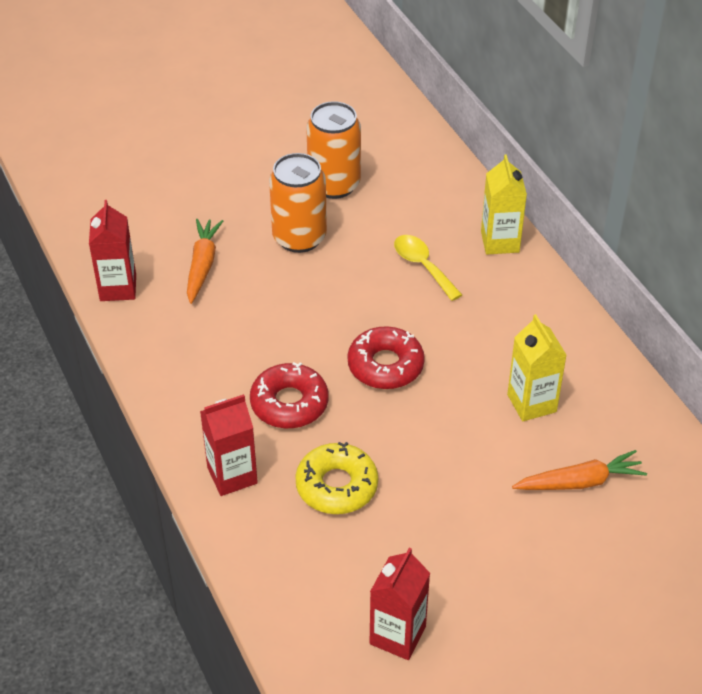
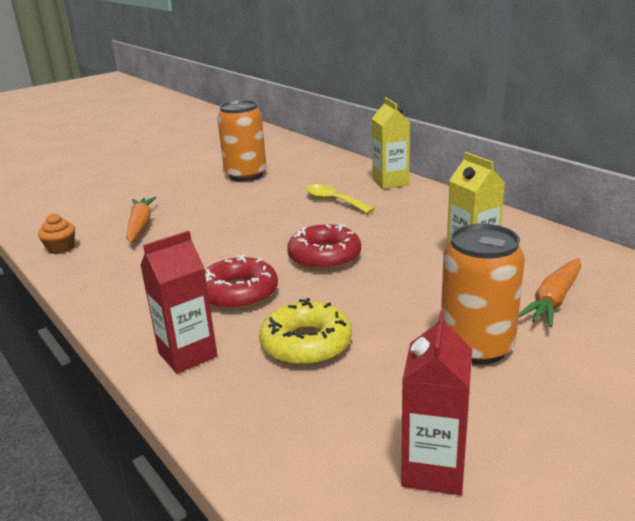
camera: 10 degrees left, 20 degrees down
(118, 288) = (61, 248): red carton -> orange cupcake
(299, 237) = (224, 201): orange can -> orange can (476, 347)
(580, 482) = (554, 300): orange carrot -> orange carrot turned 150 degrees clockwise

